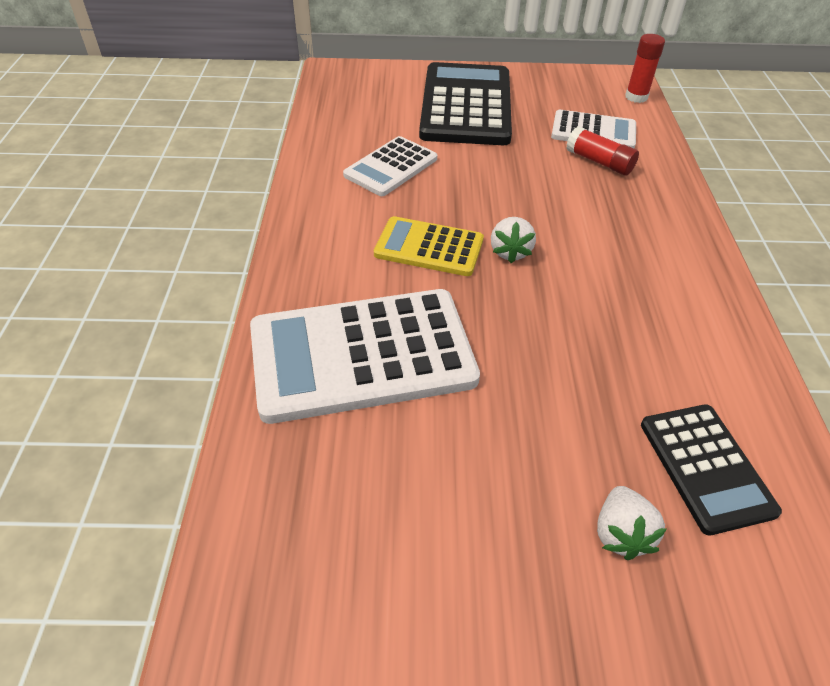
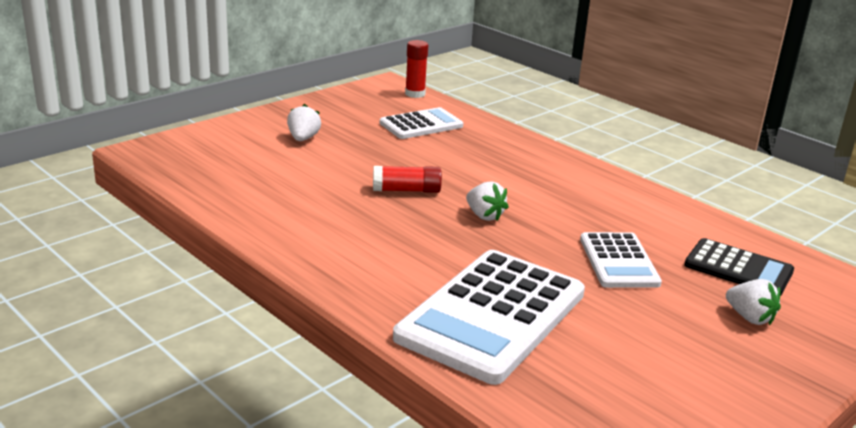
camera: 45 degrees left, 20 degrees down
(391, 167) = (316, 200): white calculator -> white calculator (619, 261)
(429, 247) = (429, 236): yellow calculator -> none
(466, 105) = (303, 139): black calculator -> white strawberry
(599, 162) = (454, 142): red glue stick -> red glue stick (406, 190)

